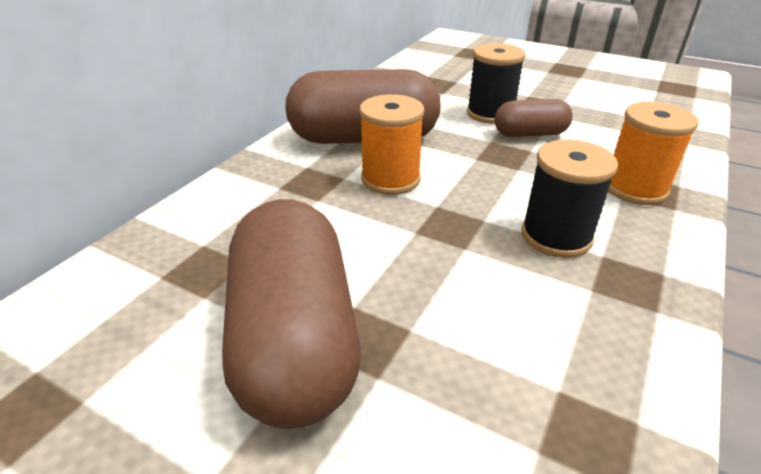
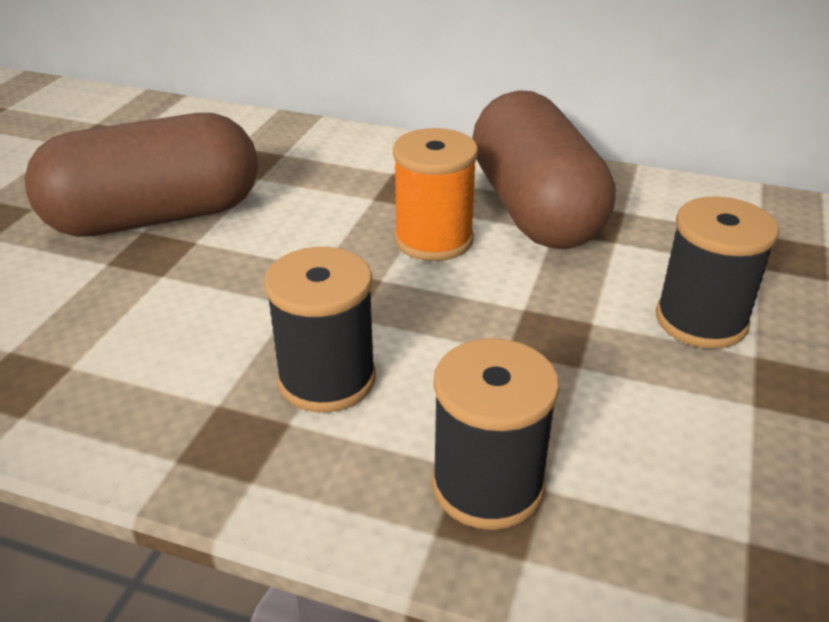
camera: 80 degrees right, 0 degrees up
(530, 134) = (642, 366): brown capsule -> none
(635, 189) = (487, 485): orange spool -> black spool

